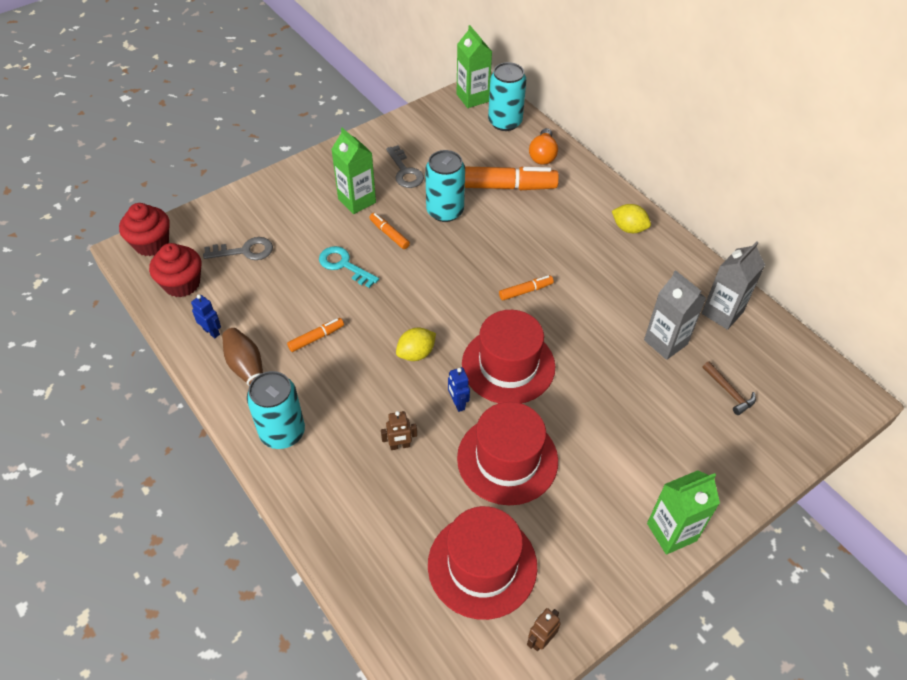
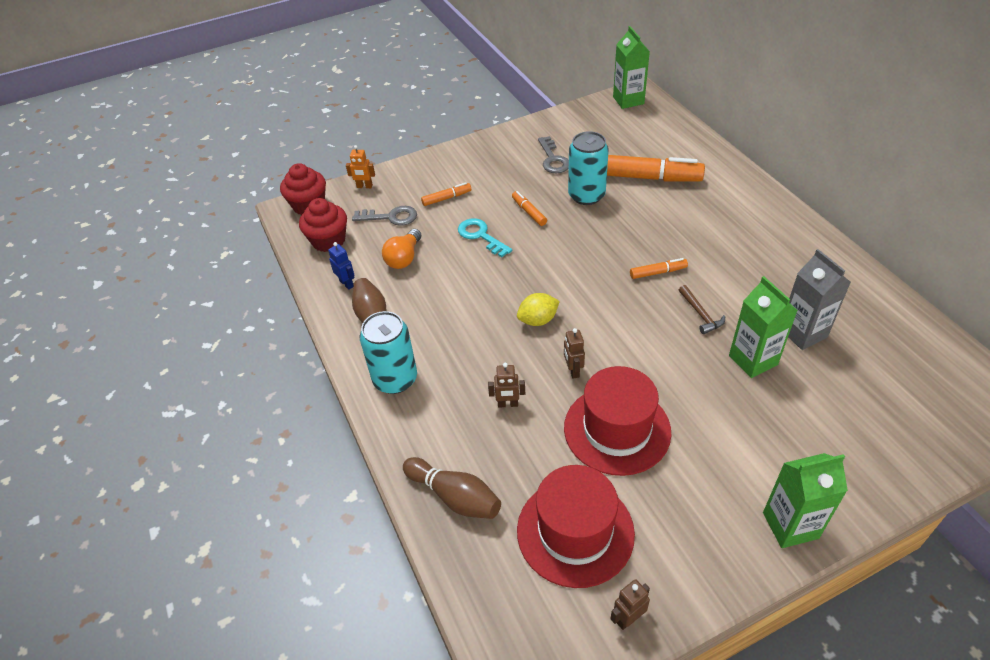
camera: 15 degrees right, 5 degrees down
(209, 217) = (364, 186): none -> orange robot
(316, 338) = (443, 297): orange marker -> orange marker (446, 198)
(357, 201) = (503, 181): green carton -> green carton (753, 360)
(363, 547) = (455, 497): none -> brown bowling pin
(458, 403) = (573, 370): blue robot -> brown robot
(505, 122) = (657, 122): turquoise can -> none
(508, 365) = (630, 340): red hat -> none
(543, 155) = (691, 152): orange light bulb -> orange light bulb (404, 258)
(629, 228) = (774, 223): yellow lemon -> none
(722, 313) = (869, 310): grey carton -> none
(729, 392) = (870, 389): brown hammer -> brown hammer (700, 314)

